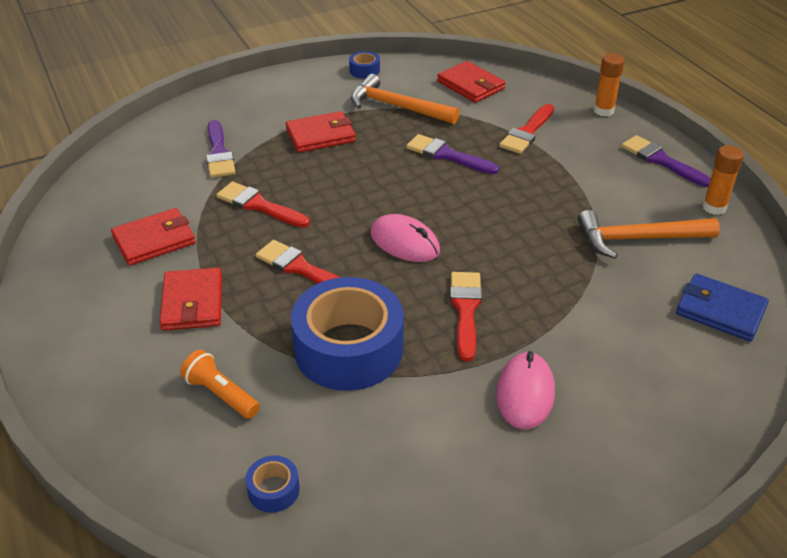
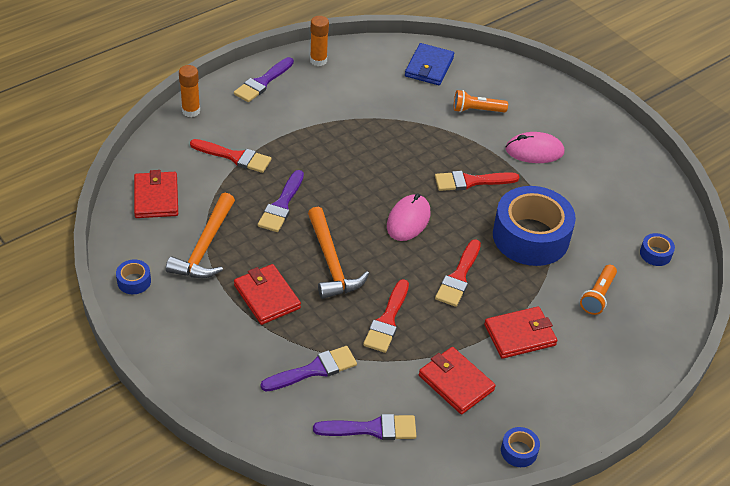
camera: 105 degrees left, 5 degrees up
(44, 269) = (519, 451): none -> blue tape
(133, 178) = (372, 429): none -> purple brush
(471, 85) = (156, 197): red wallet -> red wallet turned 45 degrees counterclockwise
(620, 345) = (477, 110): none -> orange flashlight
(638, 239) = (366, 98): orange hammer -> orange hammer (331, 262)

